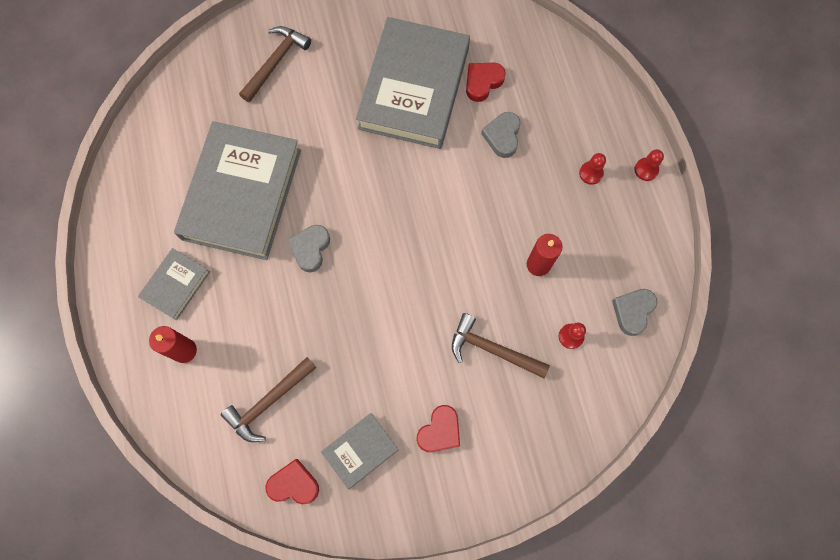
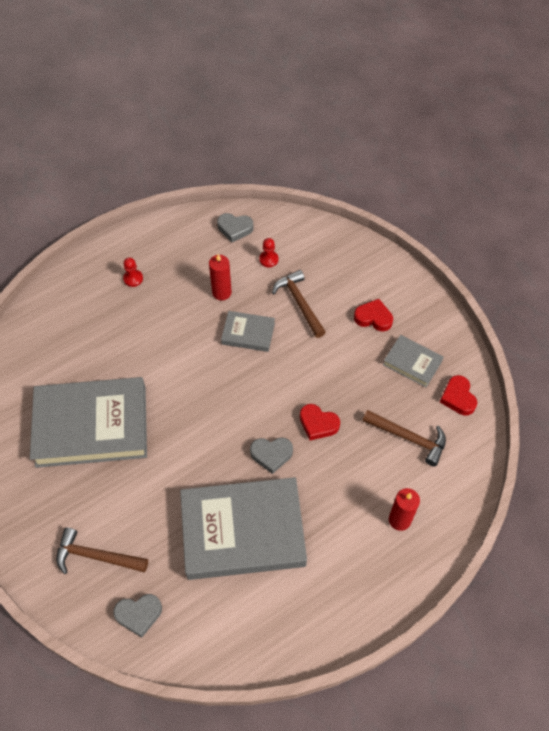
camera: 110 degrees left, 15 degrees down
(176, 285) = (348, 552): grey book -> grey book (248, 333)
(482, 82) = (71, 374): red heart -> red heart (318, 424)
(492, 349) = (299, 303): brown hammer -> brown hammer turned 150 degrees clockwise
(502, 136) = (119, 346): grey heart -> grey heart (139, 614)
(646, 170) = (118, 245): red pawn -> none

